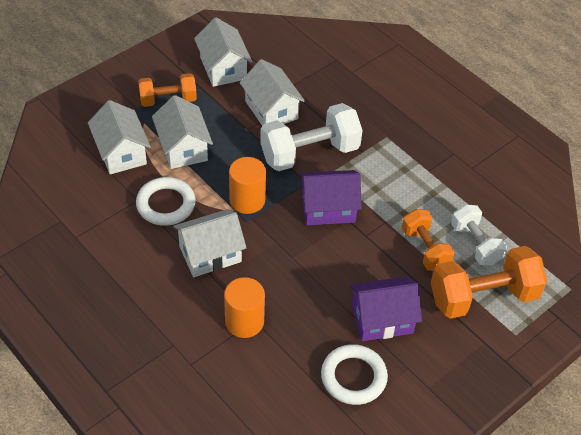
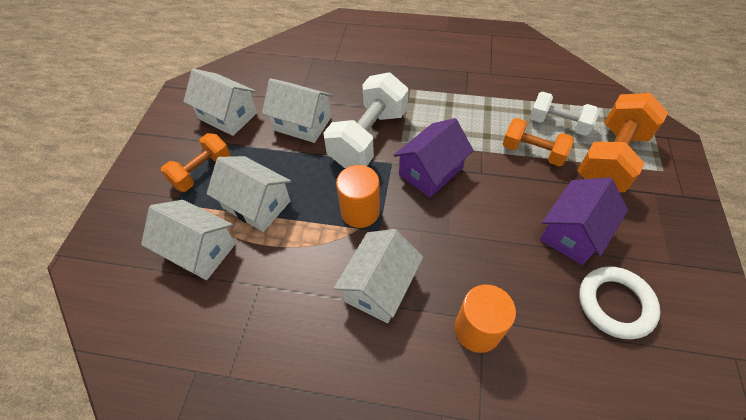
camera: 35 degrees left, 5 degrees up
(166, 204) = (291, 269): white ring -> none

